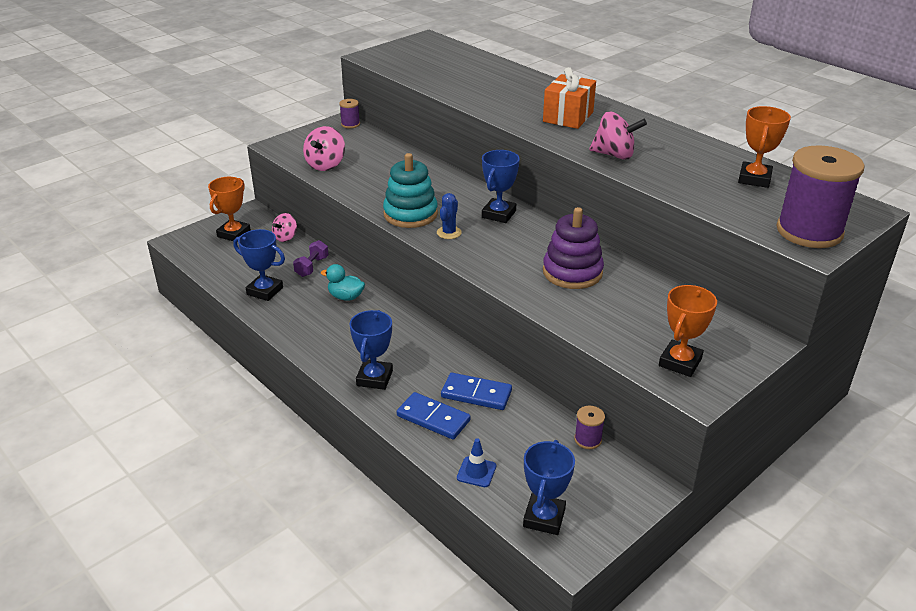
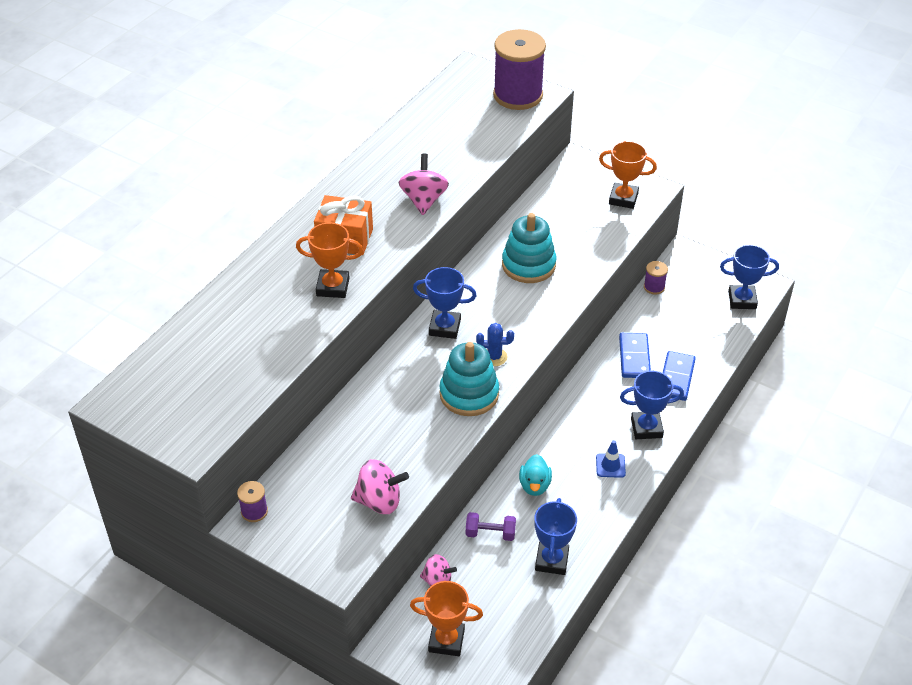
camera: 105 degrees left, 10 degrees up
(476, 472) = (719, 341): blue traffic cone -> blue traffic cone (610, 465)
(572, 272) = (528, 265): purple stacking toy -> turquoise stacking toy
(754, 179) = (440, 120): orange trophy -> orange trophy (333, 287)

